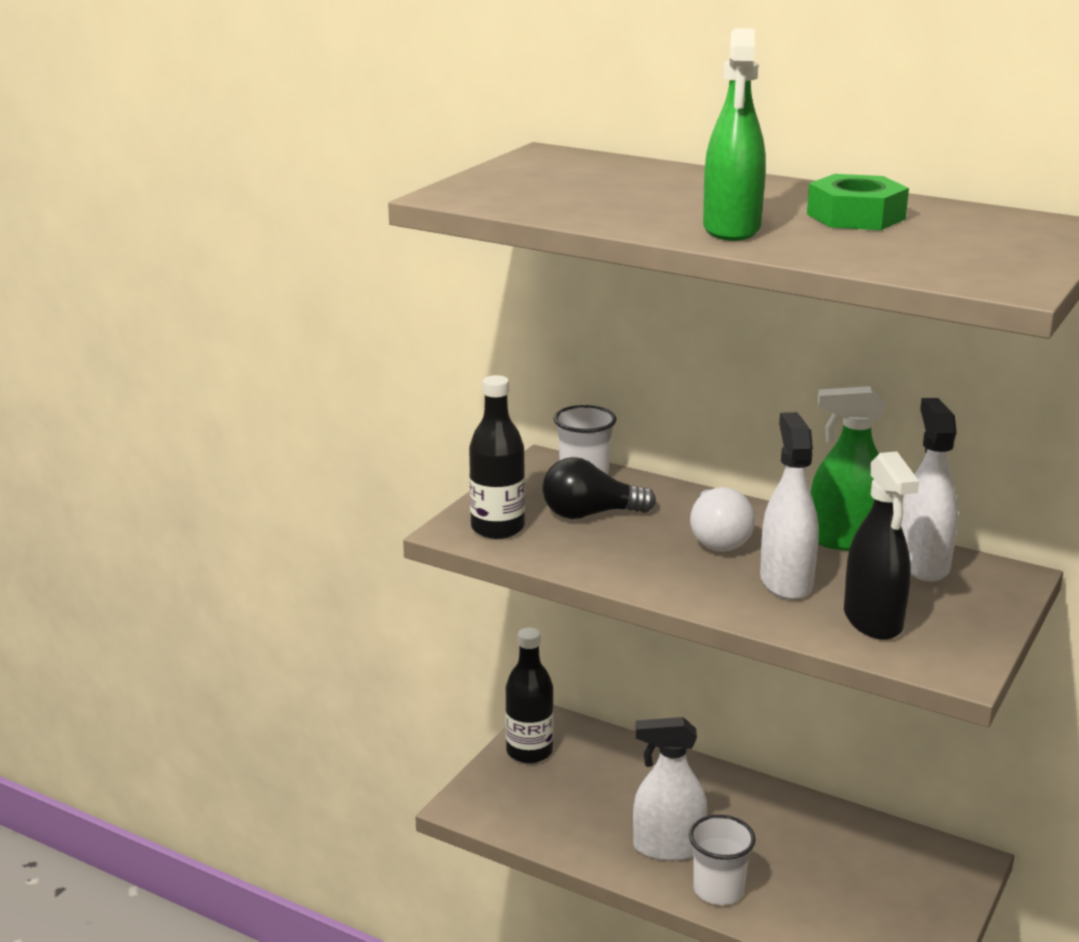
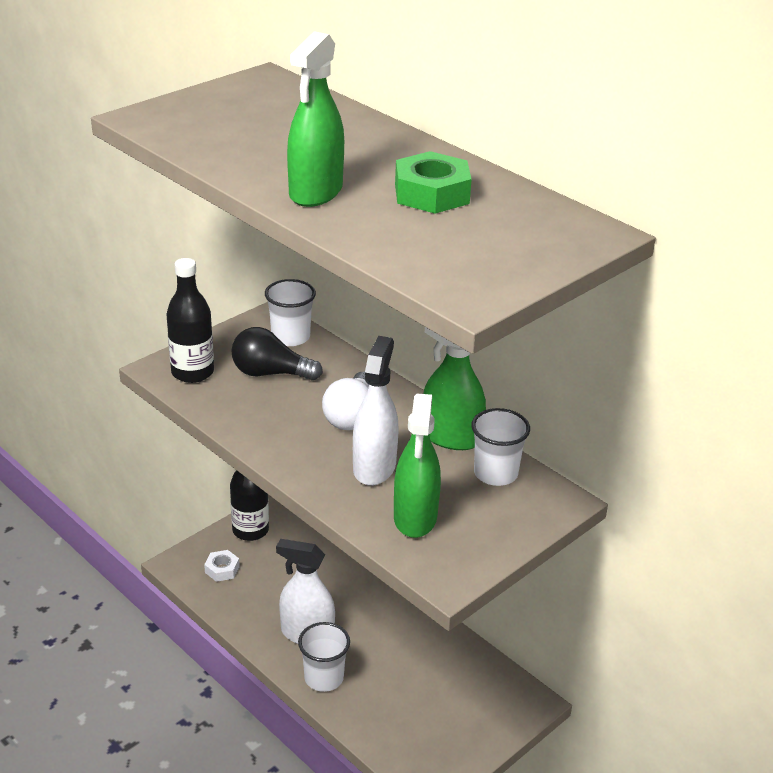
camera: 15 degrees right, 10 degrees up
(521, 800) = (222, 569): none -> white nut
(873, 620) = (415, 517): black spray bottle -> green spray bottle
(922, 564) = (495, 473): white spray bottle -> white cup

